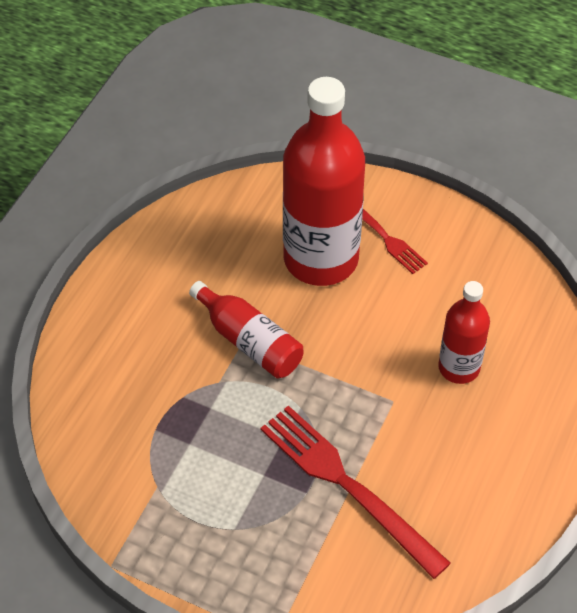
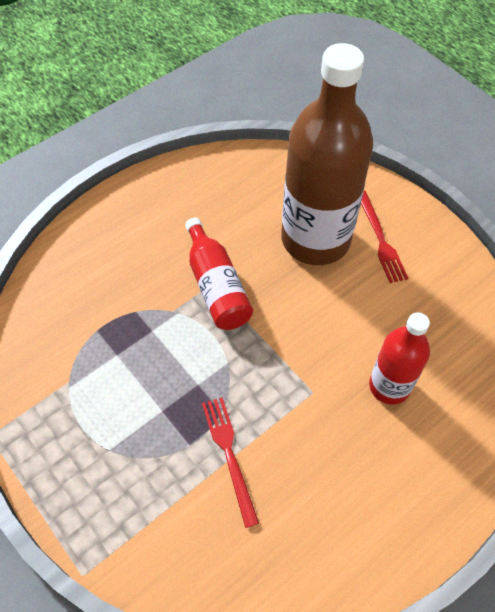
camera: 25 degrees right, 5 degrees up
(321, 259) = (315, 239): red bottle -> brown bottle
(347, 486) = (229, 455): red fork -> red fork, size x0.57

